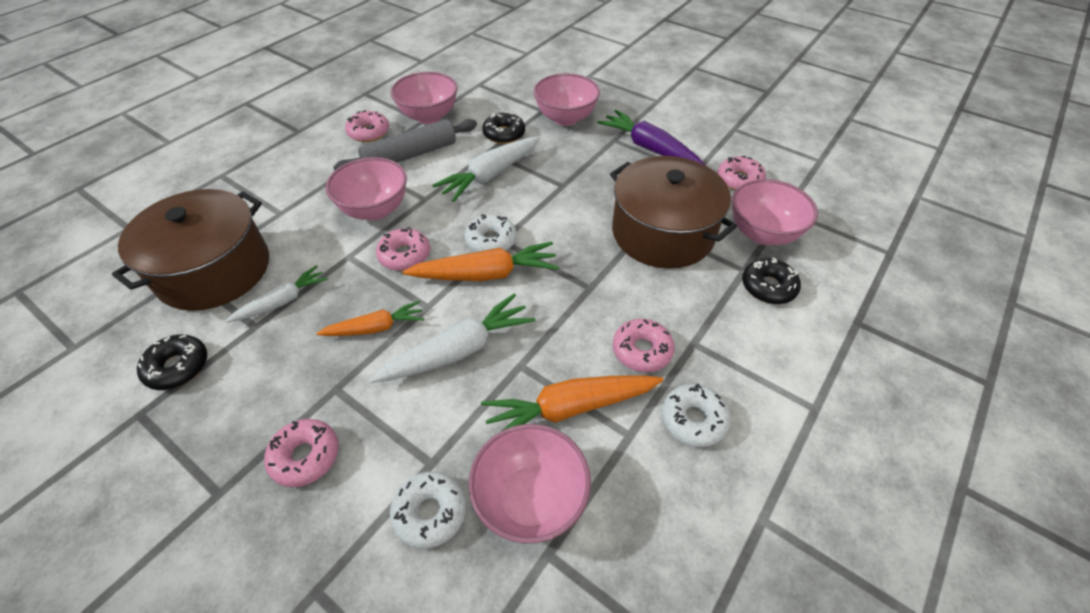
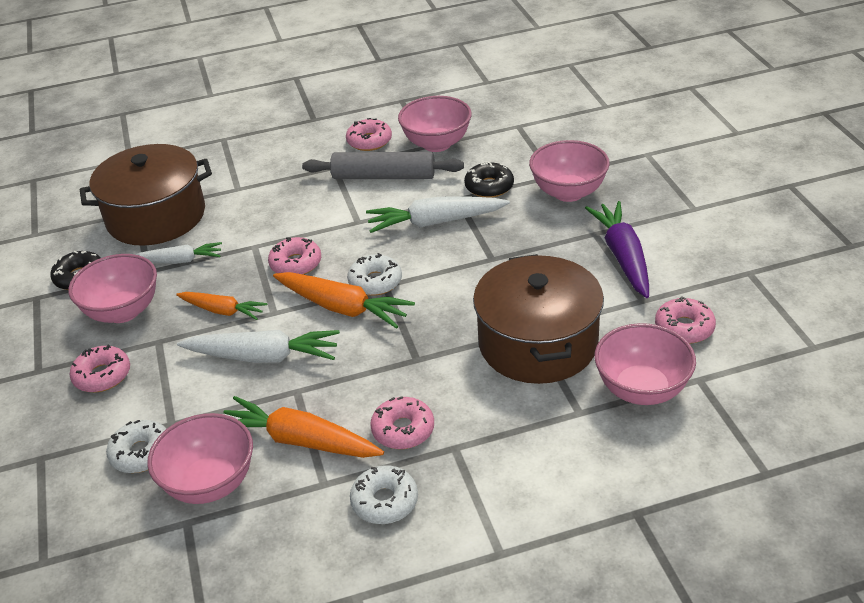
camera: 40 degrees right, 10 degrees down
(375, 210) = (309, 215): pink bowl -> pink bowl (123, 311)
(768, 287) = (584, 438): black donut -> none

